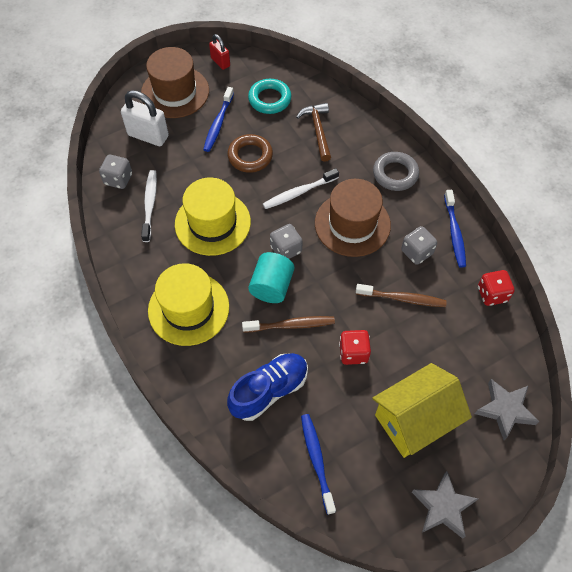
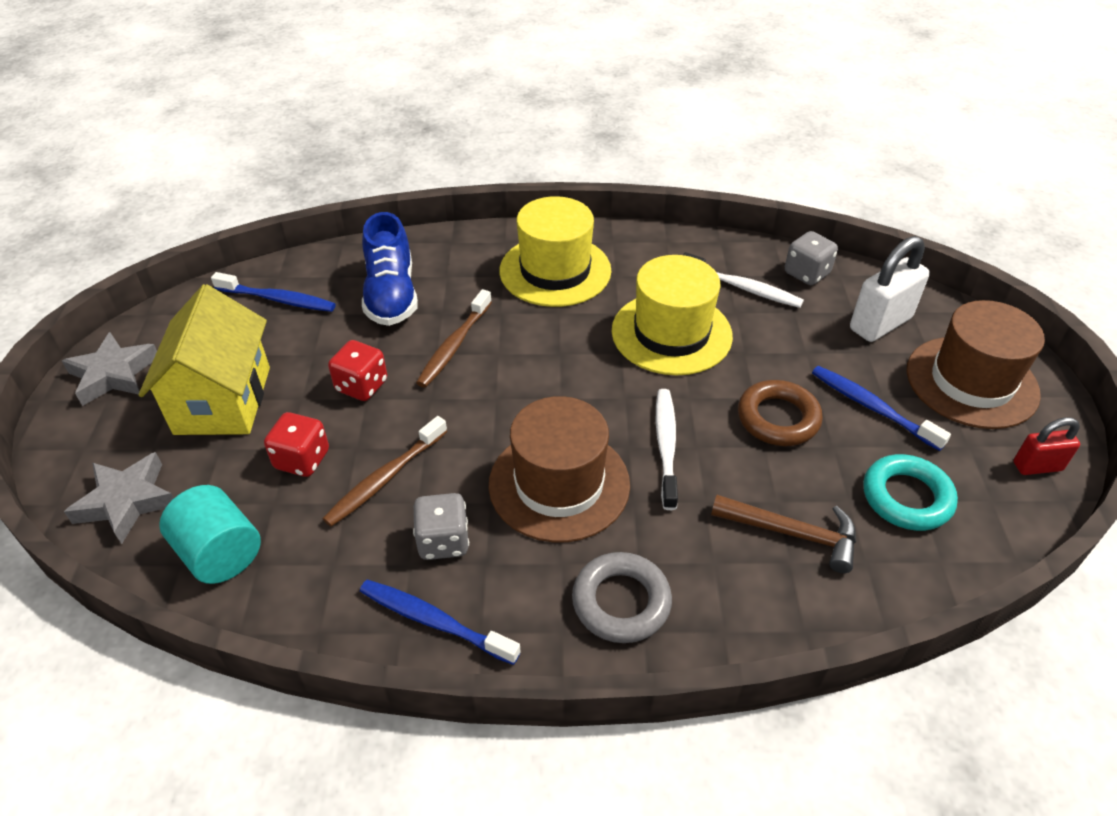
camera: 120 degrees right, 15 degrees down
(271, 286) = (525, 350): turquoise cylinder -> turquoise cylinder (220, 553)
(286, 249) = (572, 388): grey dice -> none
(492, 294) = (284, 602): red dice -> red dice (302, 460)

